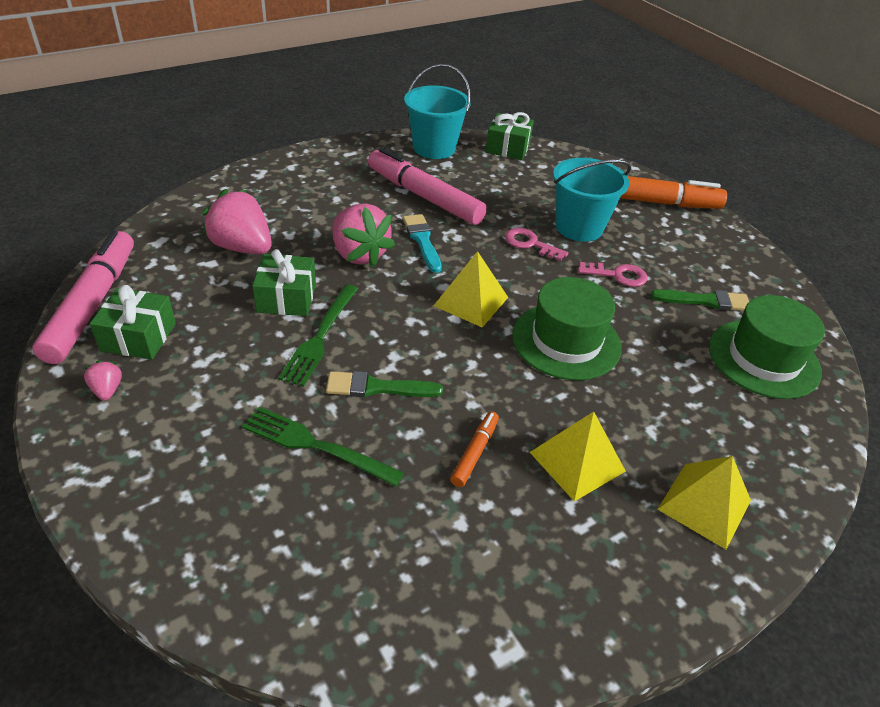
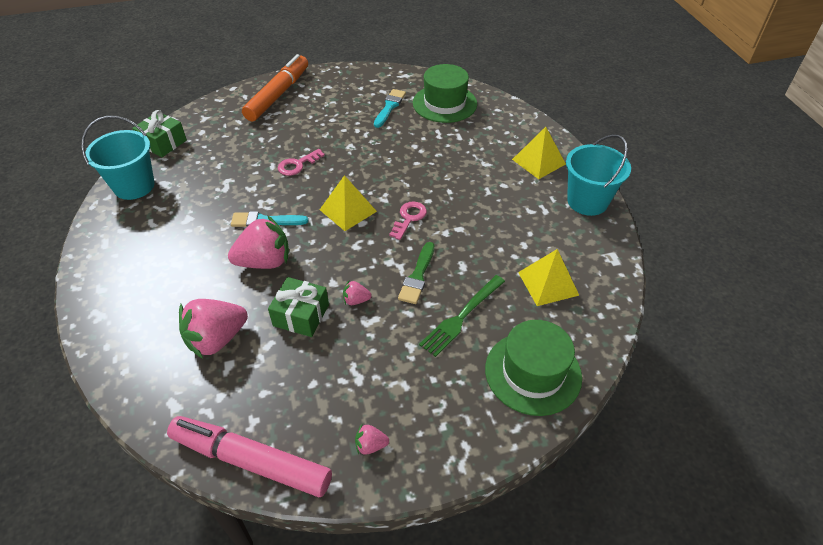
camera: 70 degrees left, 5 degrees up
(138, 337) = (312, 422): green gift -> none
(320, 337) = (356, 300): green fork -> pink strawberry
(424, 196) = (205, 207): pink marker -> none
(475, 453) = (485, 240): orange marker -> none
(566, 341) = (403, 176): green hat -> green hat (533, 372)
(577, 461) = (501, 199): yellow pyramid -> yellow pyramid (548, 283)
(579, 227) = (290, 136): turquoise bucket -> turquoise bucket (587, 201)
(618, 275) = (350, 134): pink key -> pink key (409, 218)
(705, 301) = (389, 107): green brush -> turquoise brush

